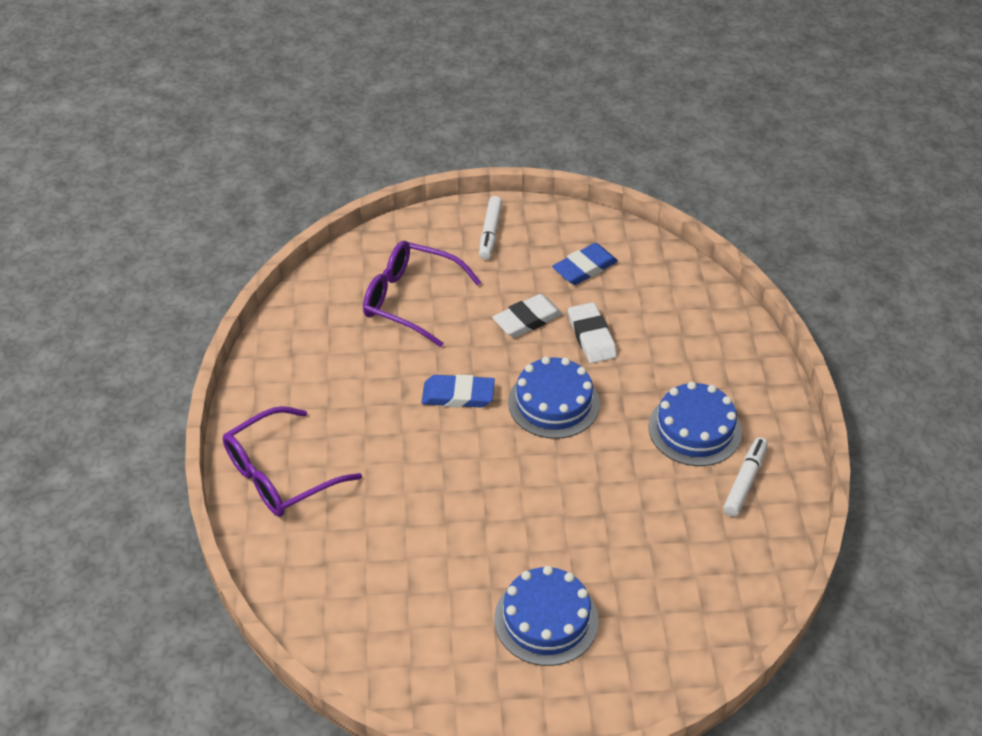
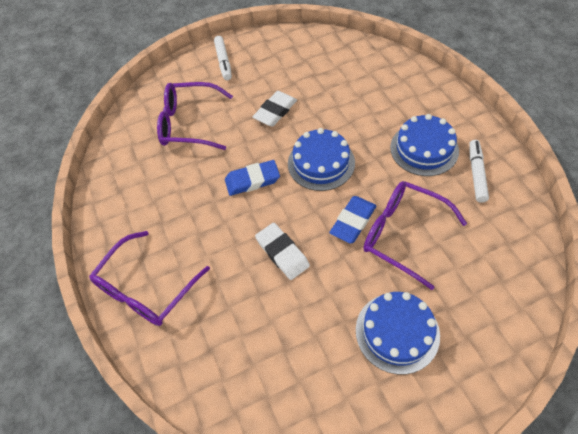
camera: 15 degrees left, 10 degrees up
(584, 268) = (296, 65): blue eraser -> blue eraser (353, 221)
(591, 336) = (323, 108): white eraser -> white eraser (282, 253)
(612, 520) = (404, 235): none -> purple glasses

